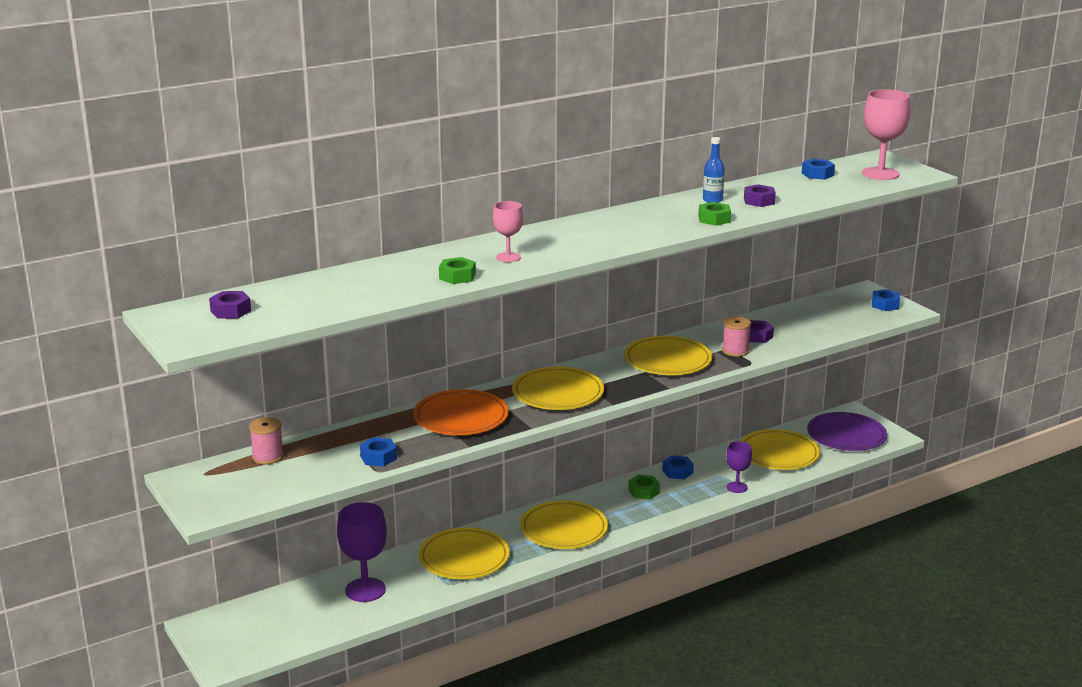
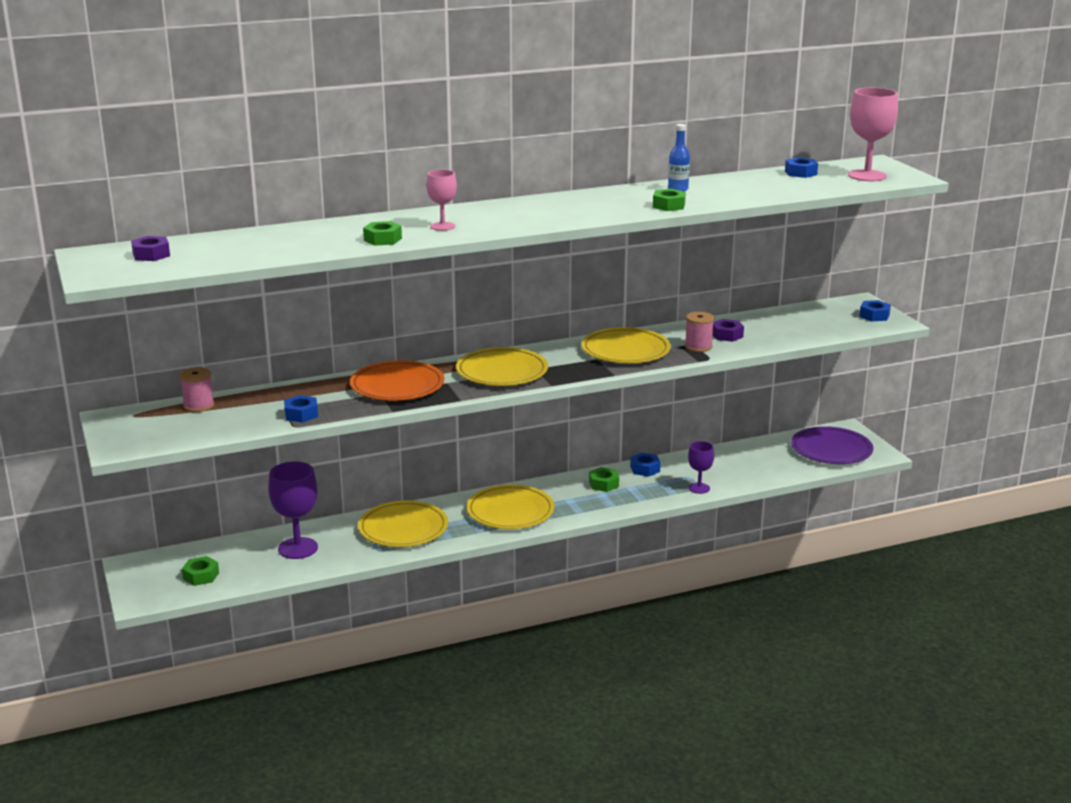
camera: 10 degrees right, 0 degrees up
(277, 630) = (201, 576): none -> green nut
(759, 201) = (725, 192): purple nut -> none
(778, 454) = (754, 461): yellow plate -> none

